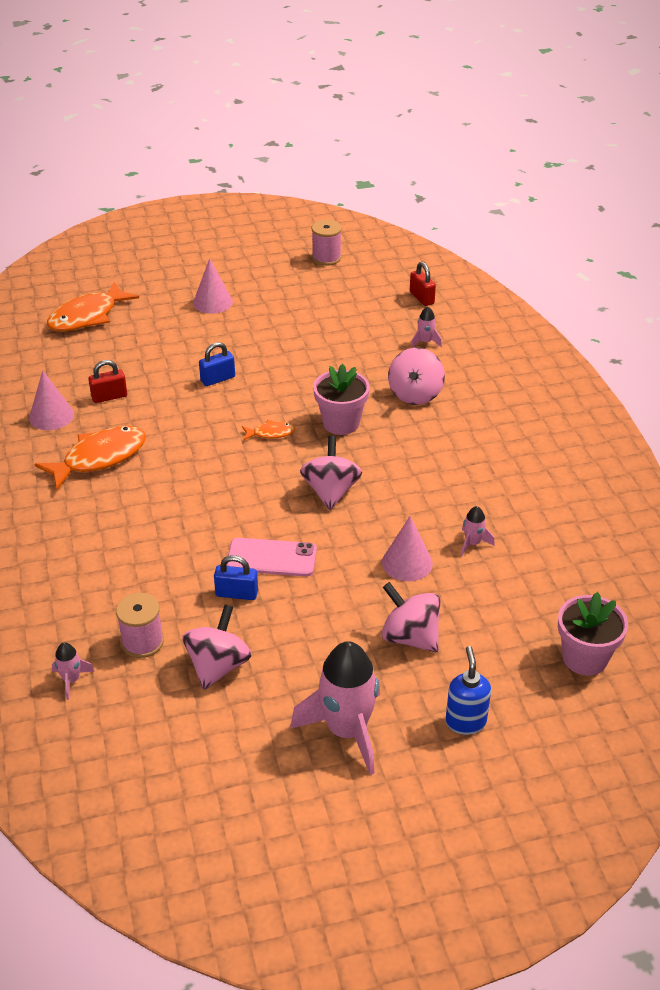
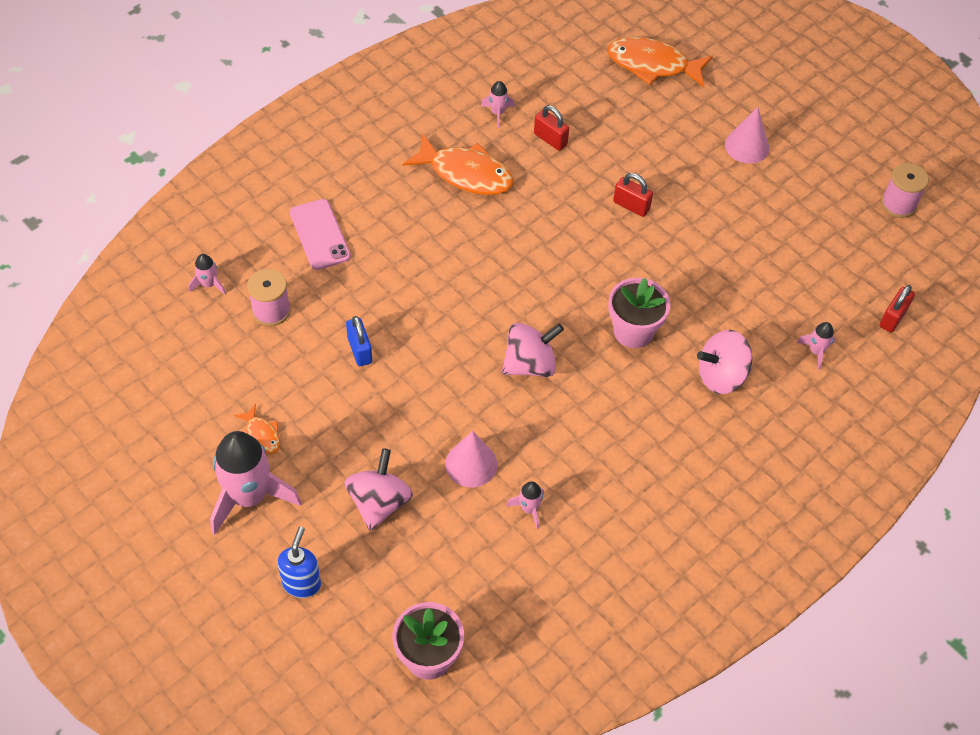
camera: 60 degrees right, 15 degrees up
(51, 416) = (497, 113): pink cone -> pink rocket
(218, 379) = (631, 206): blue padlock -> red padlock
(218, 666) = (272, 374): pink spinning top -> none
(271, 433) = (581, 282): orange fish -> orange fish (262, 434)
(271, 558) = (416, 356): pink phone -> pink phone (320, 234)
(465, 722) = (302, 583): blue soap dispenser -> blue soap dispenser turned 45 degrees counterclockwise

